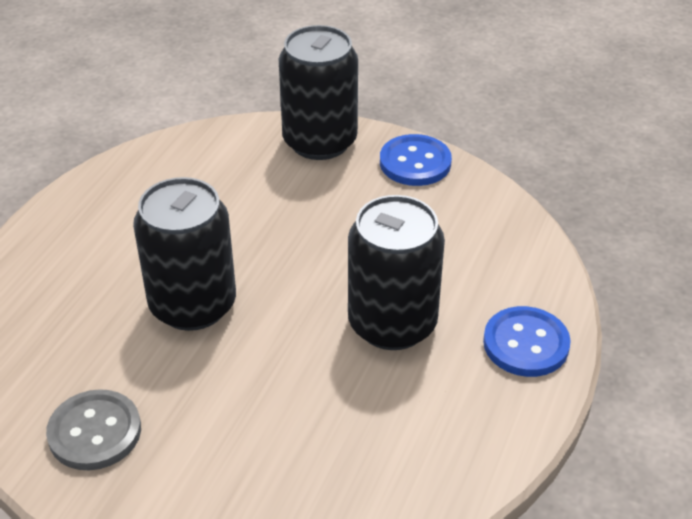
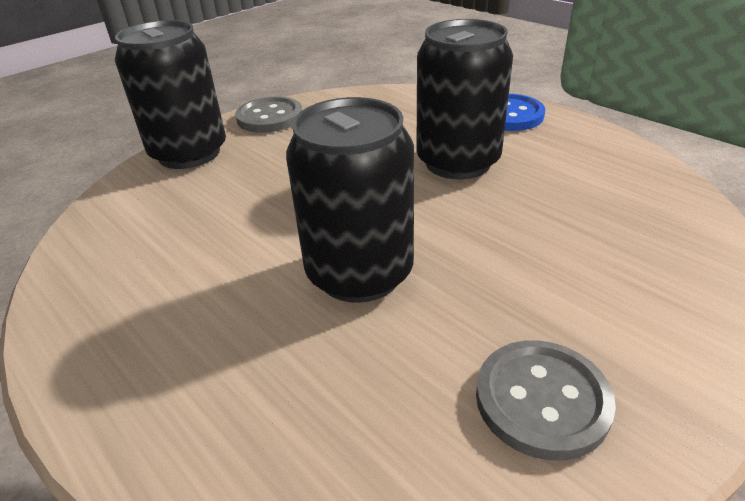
camera: 65 degrees left, 5 degrees down
(415, 162) = (269, 117): blue button -> grey button

